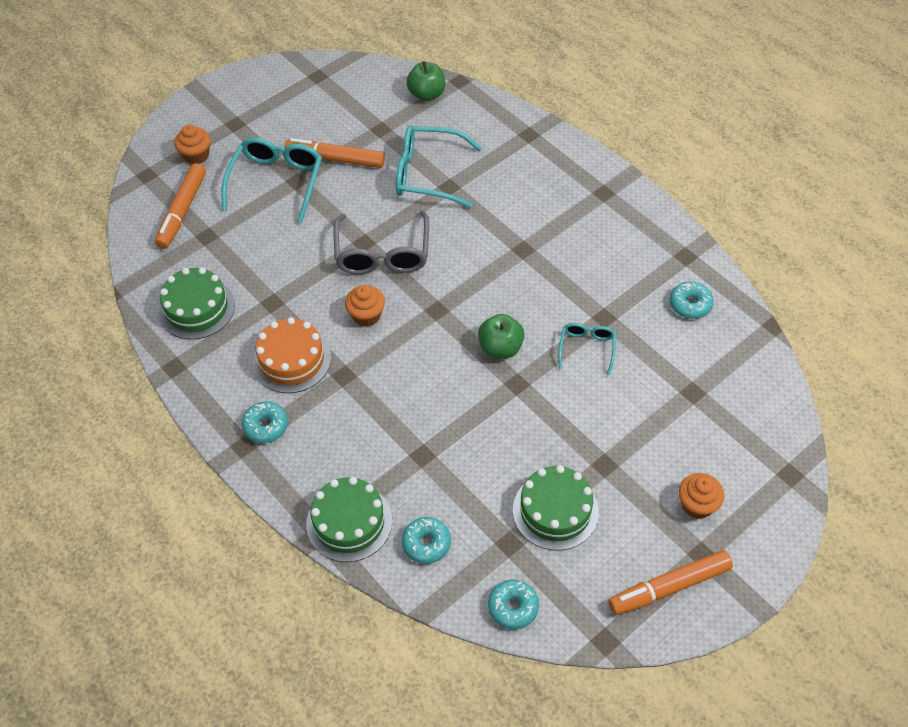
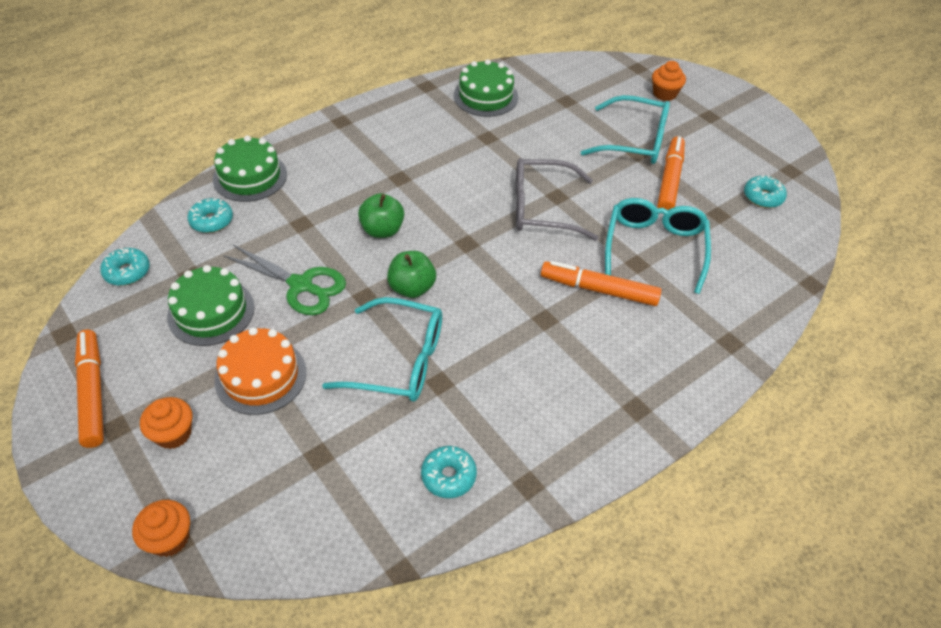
camera: 90 degrees right, 5 degrees down
(182, 211) = (595, 87): orange marker -> orange marker (599, 290)
(266, 426) = (357, 133): turquoise donut -> turquoise donut (762, 197)
(292, 360) = (422, 148): orange cake -> orange cake (261, 376)
(366, 315) = (466, 194): orange cupcake -> orange cupcake (169, 538)
(427, 94) = (782, 254): green apple -> green apple (382, 230)
(509, 439) = (301, 285): none -> green scissors
(587, 348) = (399, 361): turquoise glasses -> turquoise glasses, size x1.83

